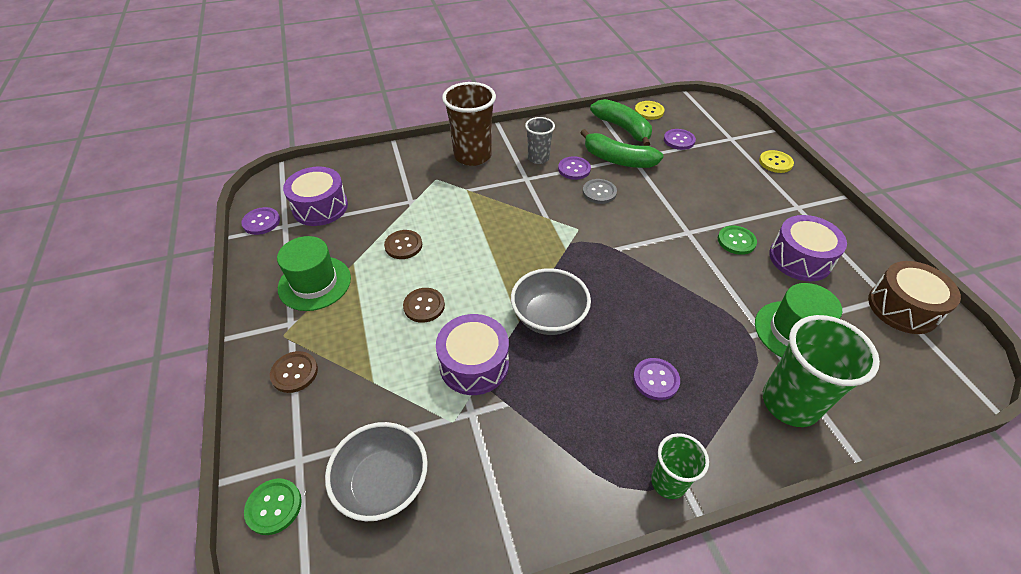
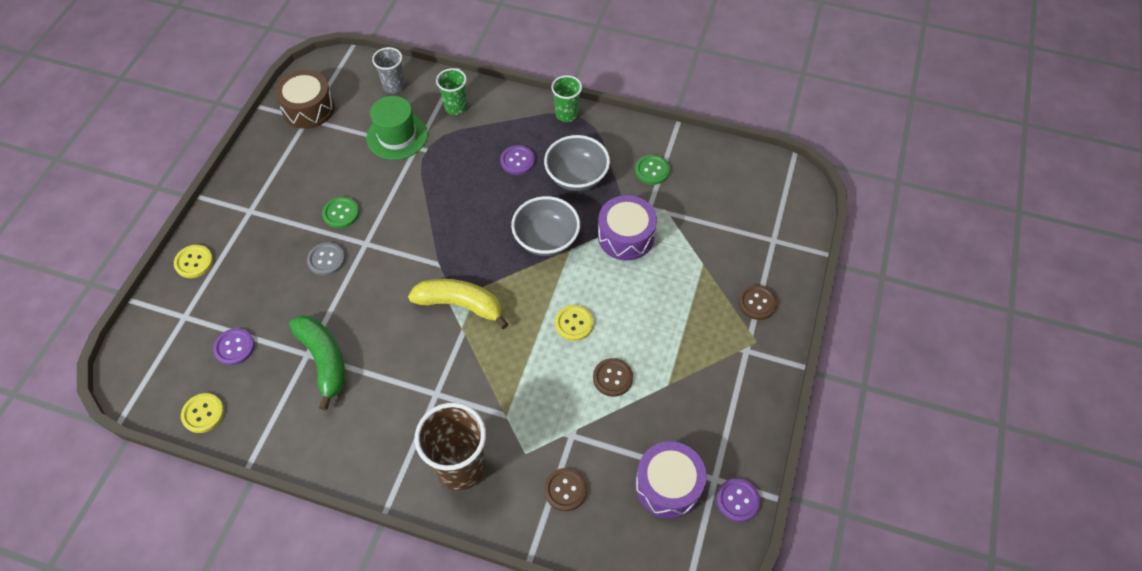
camera: 145 degrees left, 10 degrees up
(274, 507) = (796, 221): green button -> green button (652, 170)
(314, 283) = (712, 381): green hat -> none
(383, 483) = (726, 199): grey bowl -> grey bowl (576, 176)
(424, 306) = (632, 303): brown button -> brown button (565, 490)
(464, 265) = (574, 323): none -> yellow button
(538, 158) = (397, 416): grey cup -> grey cup (394, 86)
(567, 231) = (460, 305): none -> yellow banana
(574, 169) = (378, 375): purple button -> none
(599, 192) = (388, 330): grey button -> grey button (326, 260)
(623, 128) = (264, 403): green banana -> none
(790, 403) = (455, 107): green cup -> green cup, size x0.57
(800, 259) = (318, 173): purple drum -> none

